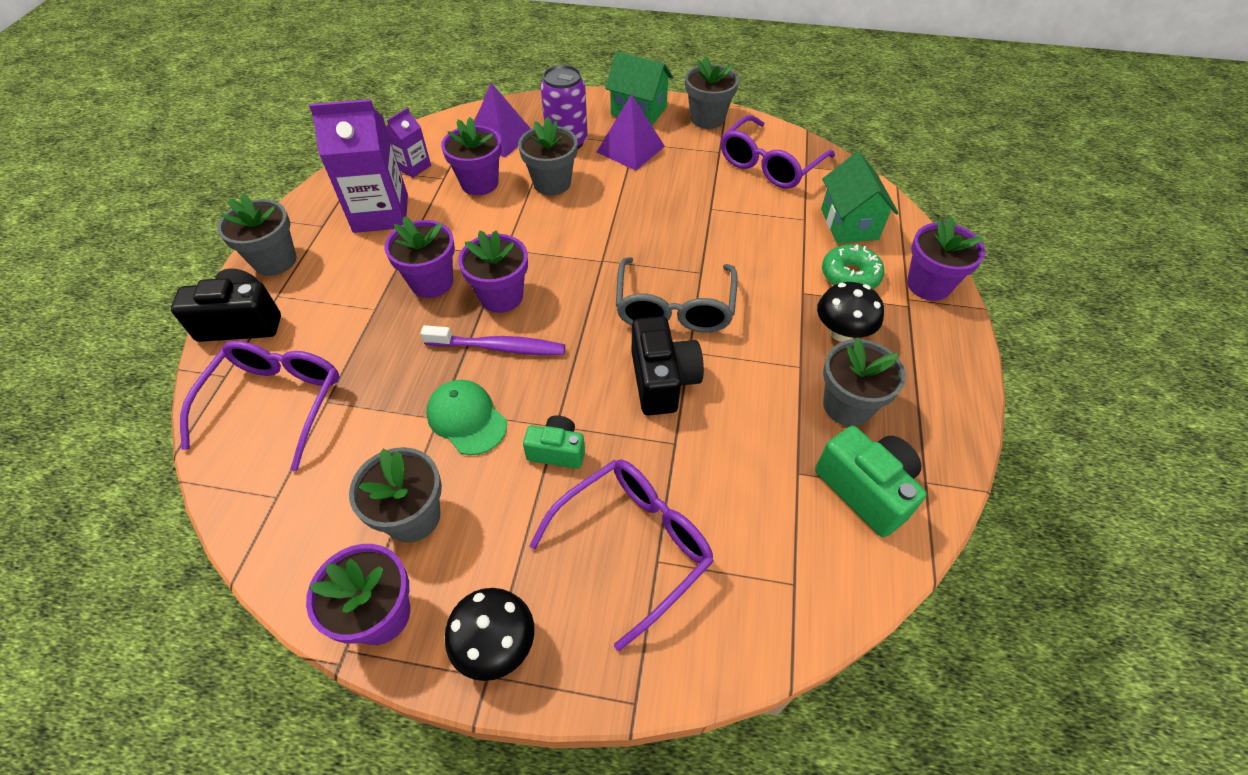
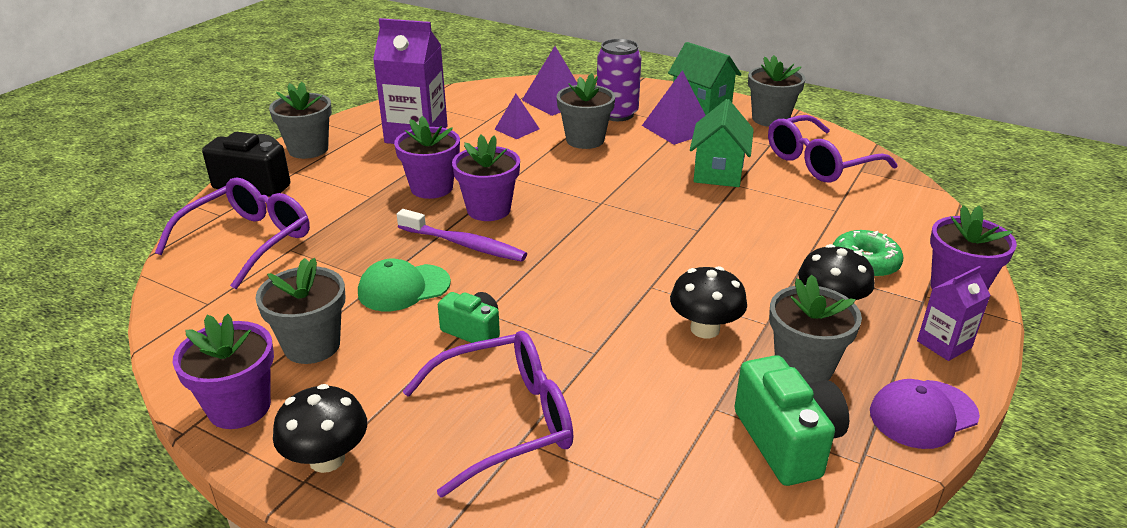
camera: 20 degrees right, 20 degrees down
(413, 167) = (464, 109): purple carton -> purple carton (944, 344)
(466, 418) = (403, 288): green cap -> green cap turned 90 degrees counterclockwise
(479, 183) = (517, 129): purple flower pot -> purple pyramid
(662, 380) = (610, 302): black camera -> none
(674, 308) = (654, 251): grey glasses -> none
(754, 387) = (705, 329): none -> black mushroom
(849, 224) = (886, 223): green house -> green house (718, 172)
(952, 427) = (923, 414): none -> purple cap

